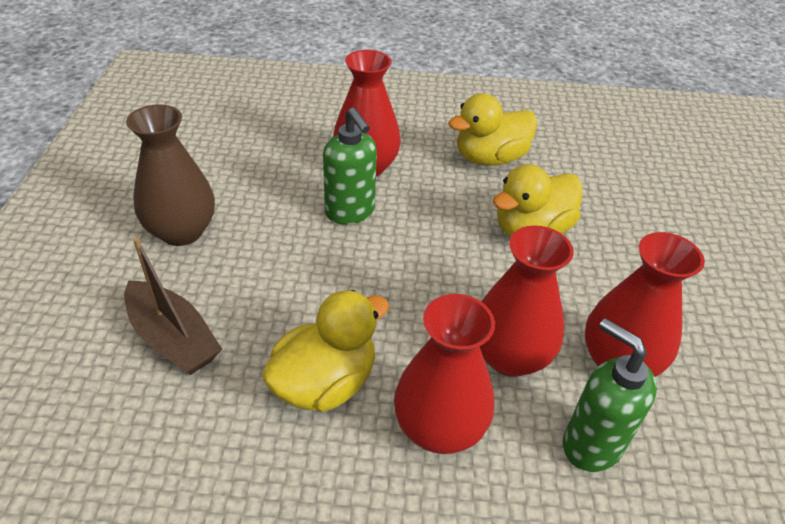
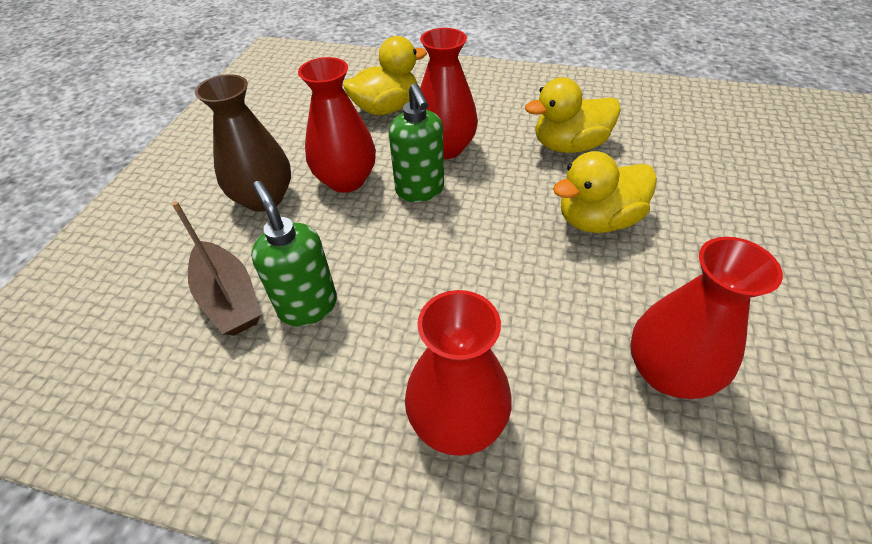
camera: 15 degrees right, 5 degrees up
(325, 383) = (355, 358): yellow duck -> yellow duck (386, 108)
(509, 357) = (548, 352): red vase -> red vase (346, 180)
(591, 444) = (619, 462): green soap dispenser -> green soap dispenser (308, 306)

